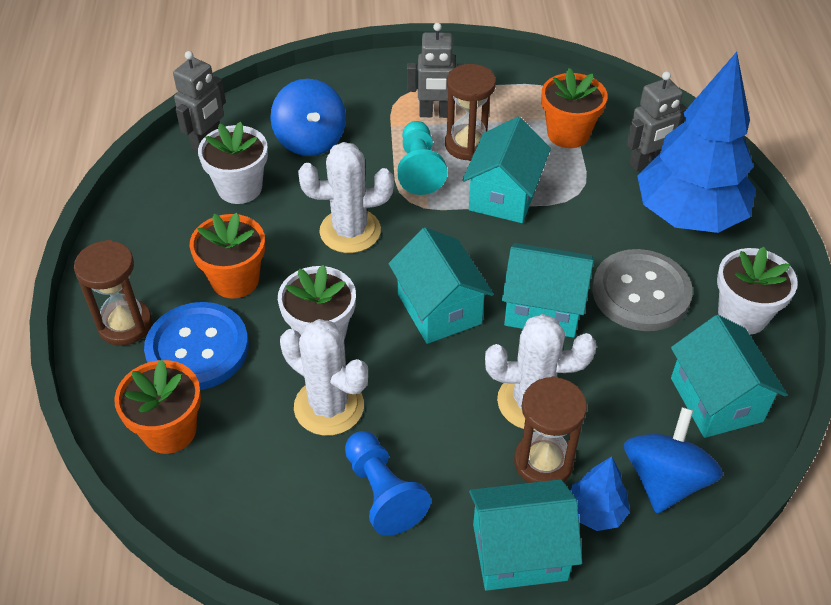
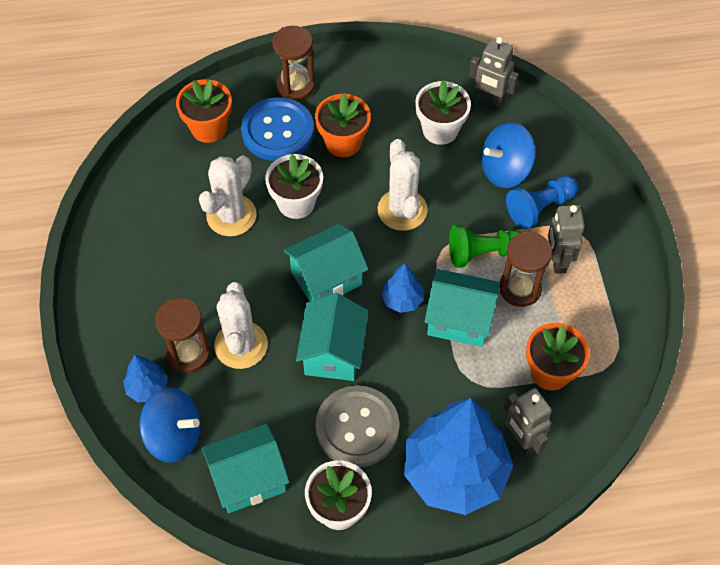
camera: 85 degrees right, 10 degrees up
(383, 492) = (162, 255): blue pawn -> blue pawn (540, 207)
(419, 169) = (482, 253): turquoise pawn -> green pawn
(475, 241) = (402, 300): none -> blue tree
(519, 552) = (117, 339): turquoise house -> none

